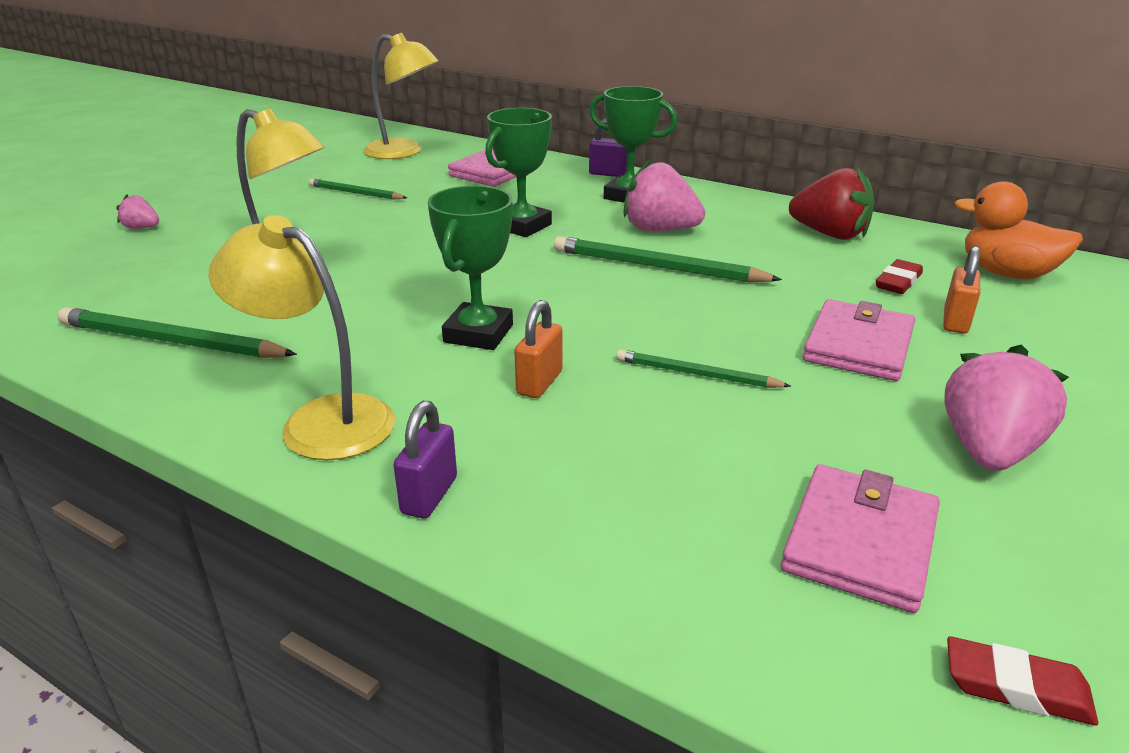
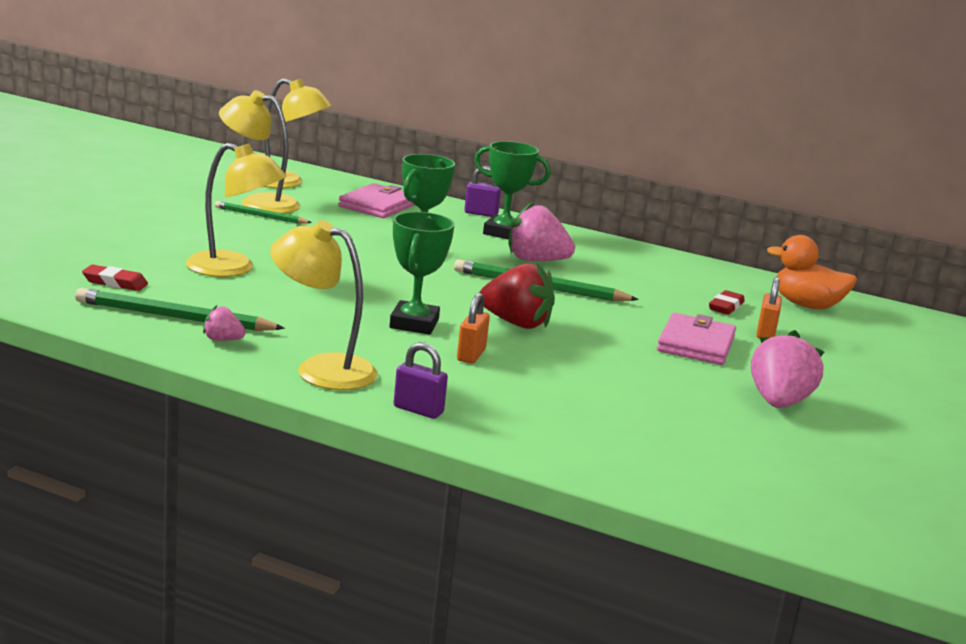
camera: 10 degrees left, 10 degrees down
(142, 228) = (84, 234): pink strawberry -> pink strawberry (222, 340)
(361, 177) = (258, 203): none -> yellow lamp
(429, 495) = (418, 410): purple padlock -> purple padlock turned 75 degrees counterclockwise
(696, 374) = (582, 355): green pencil -> none
(830, 234) = (674, 272): red strawberry -> red strawberry (516, 323)
(860, 542) = (696, 440): pink wallet -> none
(1016, 687) = (779, 497): red eraser -> red eraser (115, 282)

